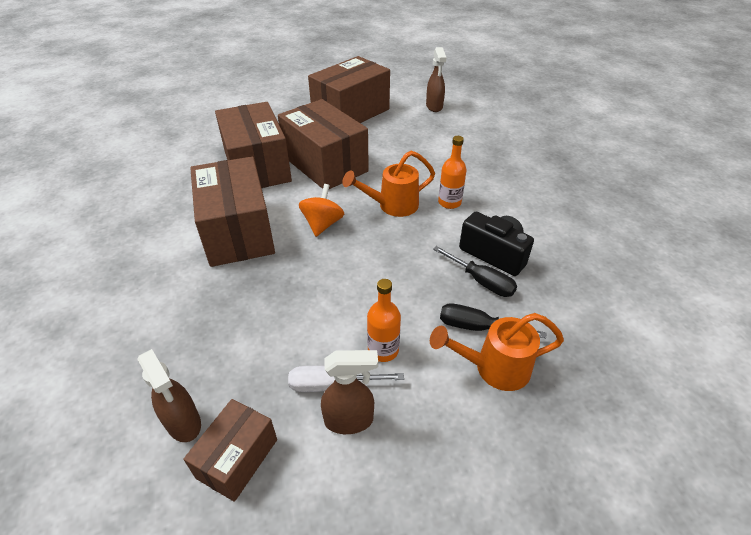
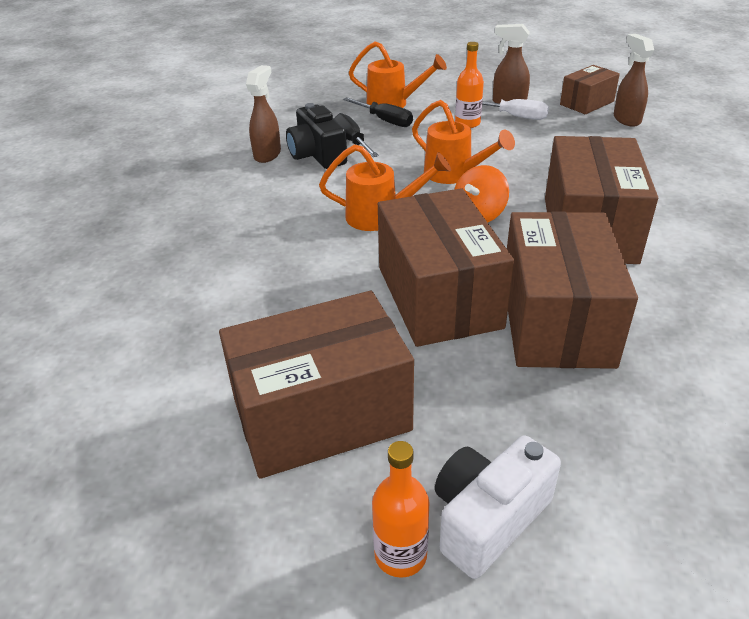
camera: 155 degrees left, 5 degrees down
(275, 102) = (488, 519): none -> white camera
(360, 262) = (454, 174): none -> orange watering can
(434, 107) = (141, 378): brown spray bottle -> brown spray bottle (267, 154)
(449, 202) = (310, 205): orange bottle -> orange bottle (400, 555)

